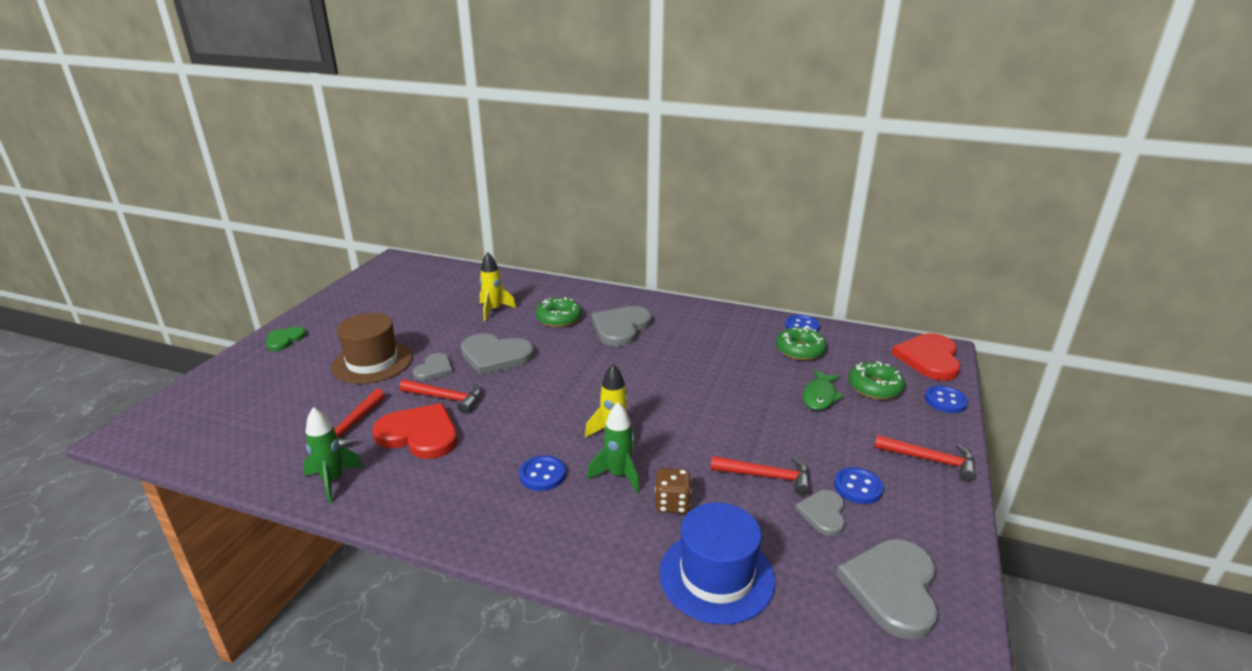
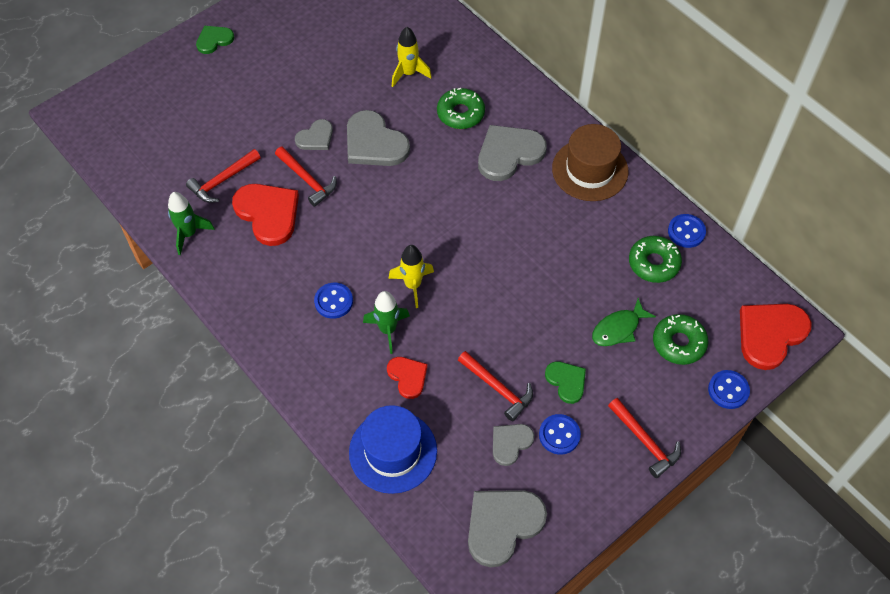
camera: 30 degrees right, 30 degrees up
(372, 362) = (271, 105): brown hat -> brown hat (590, 170)
(672, 504) = (408, 377): brown dice -> red heart
(819, 446) = (566, 381): none -> green heart

